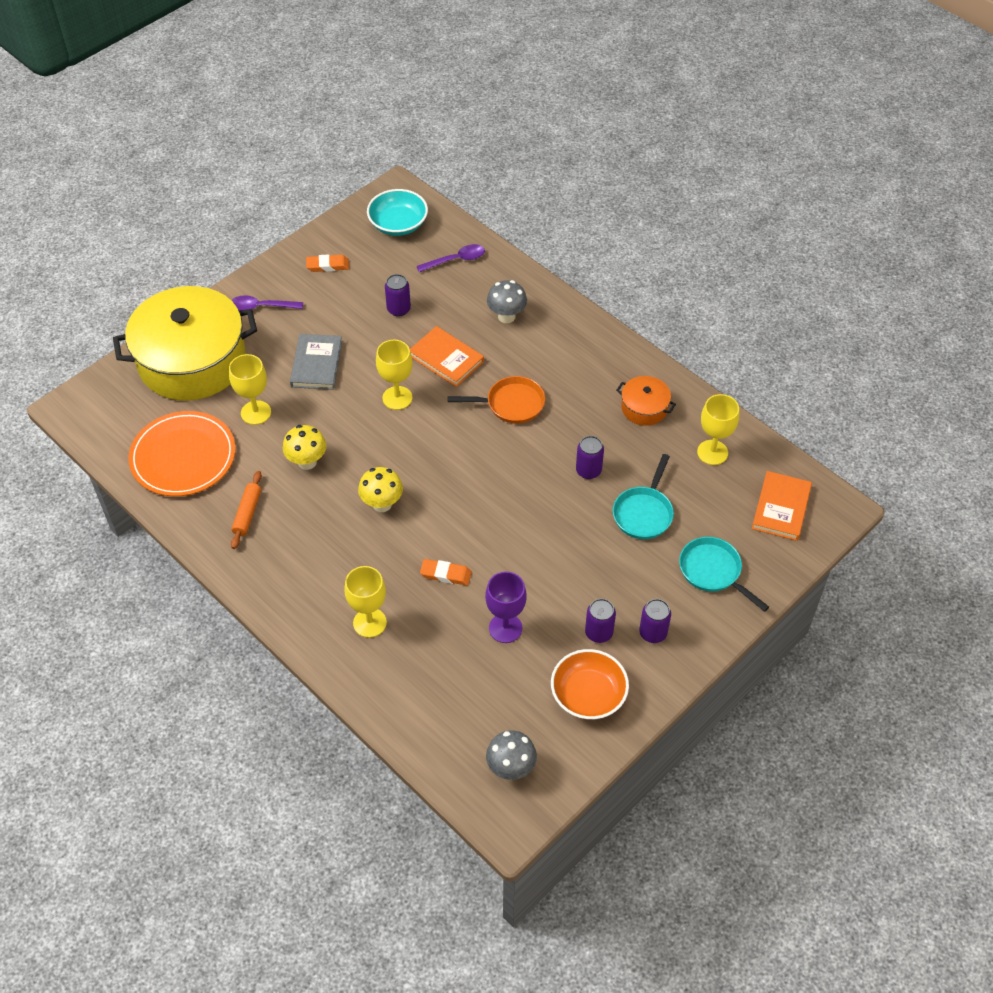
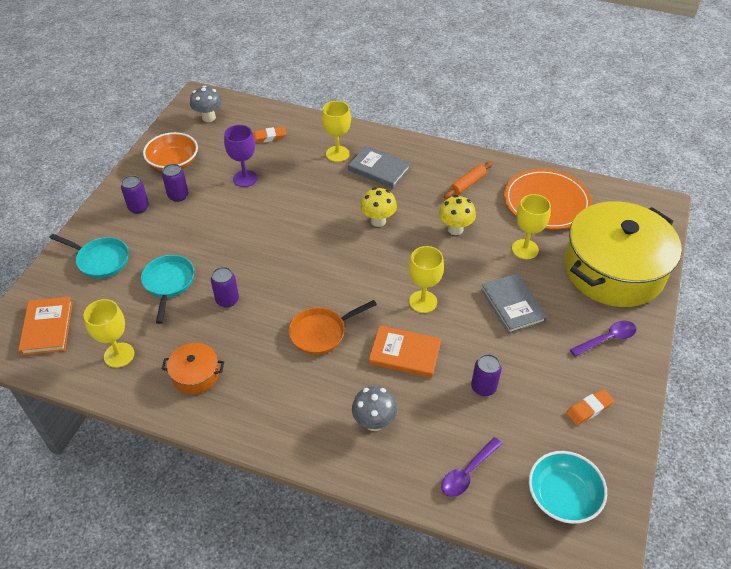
camera: 155 degrees right, 5 degrees down
(247, 513) = (468, 184): orange rolling pin -> orange rolling pin turned 60 degrees clockwise
(334, 577) = (379, 169): none -> grey book
(446, 574) = (303, 194): orange eraser -> orange eraser (268, 137)

